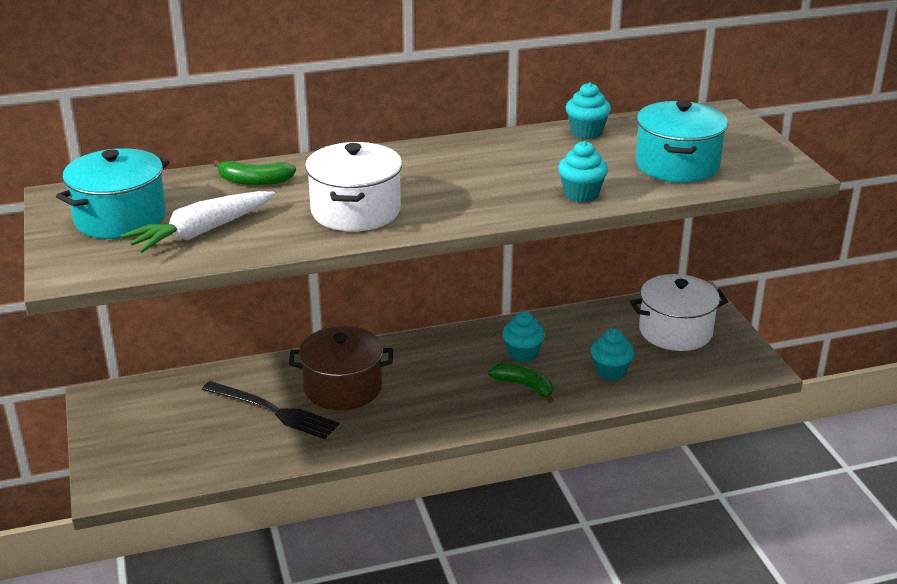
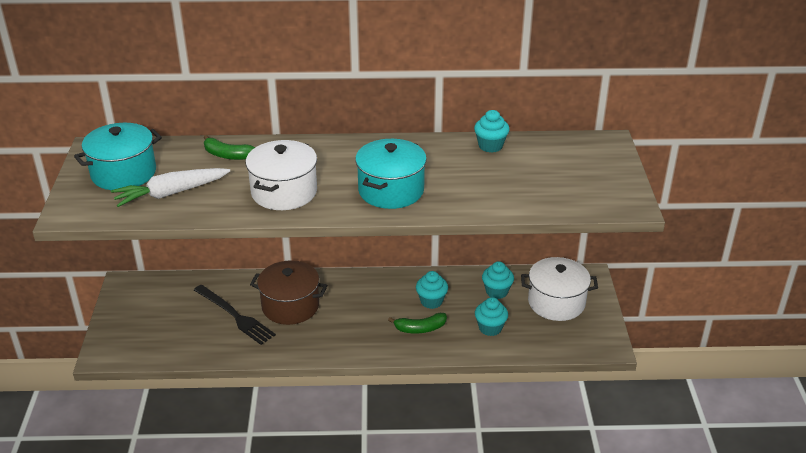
camera: 15 degrees right, 5 degrees up
(524, 386) = (420, 328): green banana -> green banana turned 120 degrees clockwise
(581, 194) = (454, 202): turquoise cupcake -> turquoise cupcake (496, 292)
(677, 165) = (543, 187): turquoise pot -> turquoise pot (391, 190)

